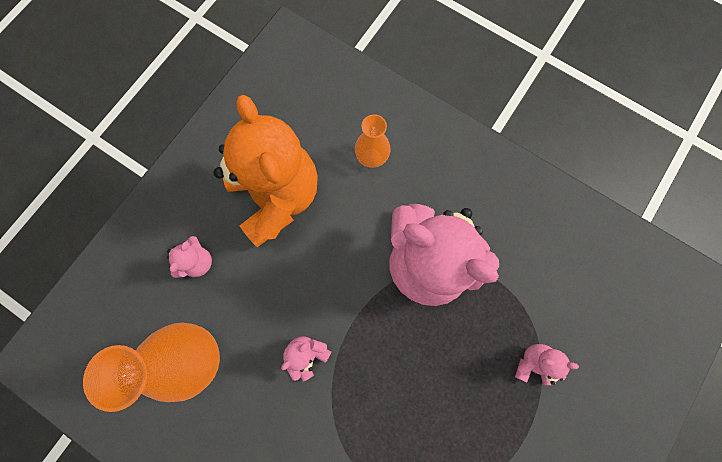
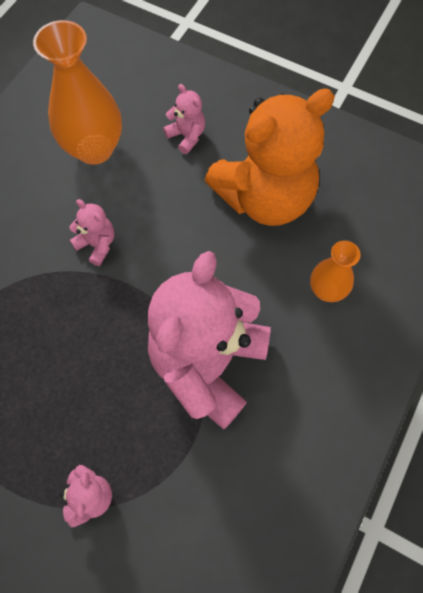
camera: 85 degrees right, 10 degrees down
(198, 261) = (187, 136): pink teddy bear -> pink teddy bear turned 150 degrees counterclockwise

